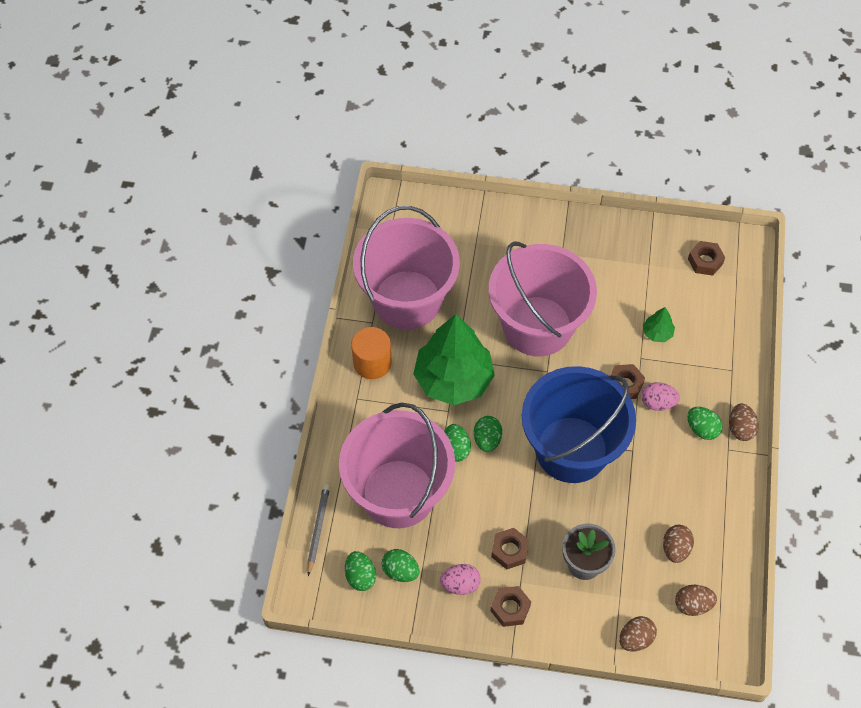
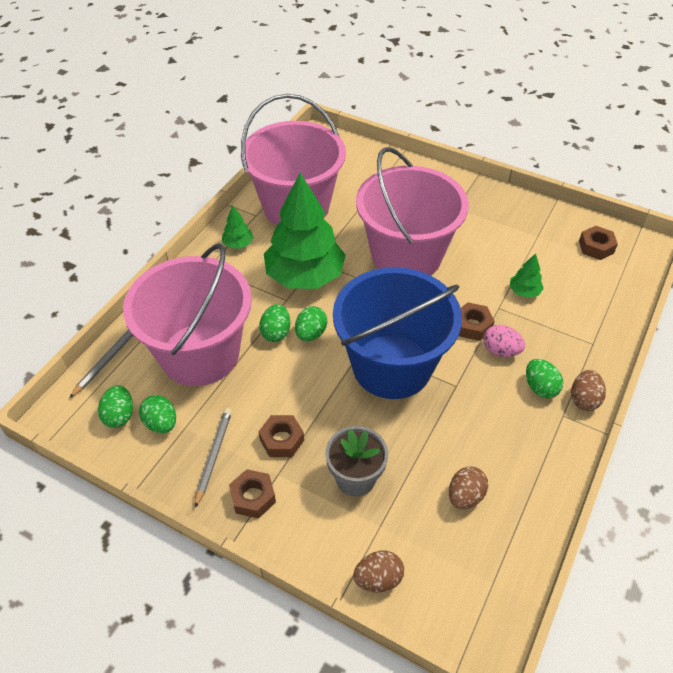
camera: 20 degrees right, 10 degrees down
(372, 363) = (238, 244): orange cylinder -> green tree
(460, 584) = (213, 456): pink egg -> grey pencil
(692, 605) = (462, 564): brown egg -> none

